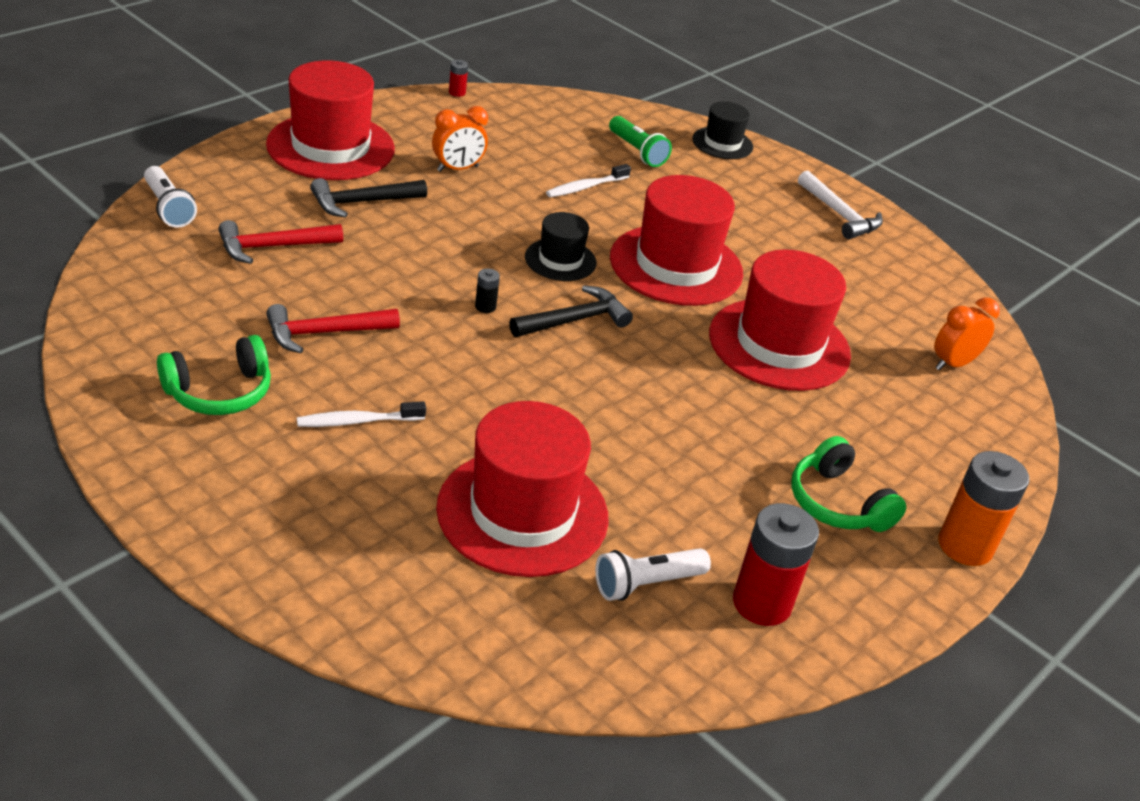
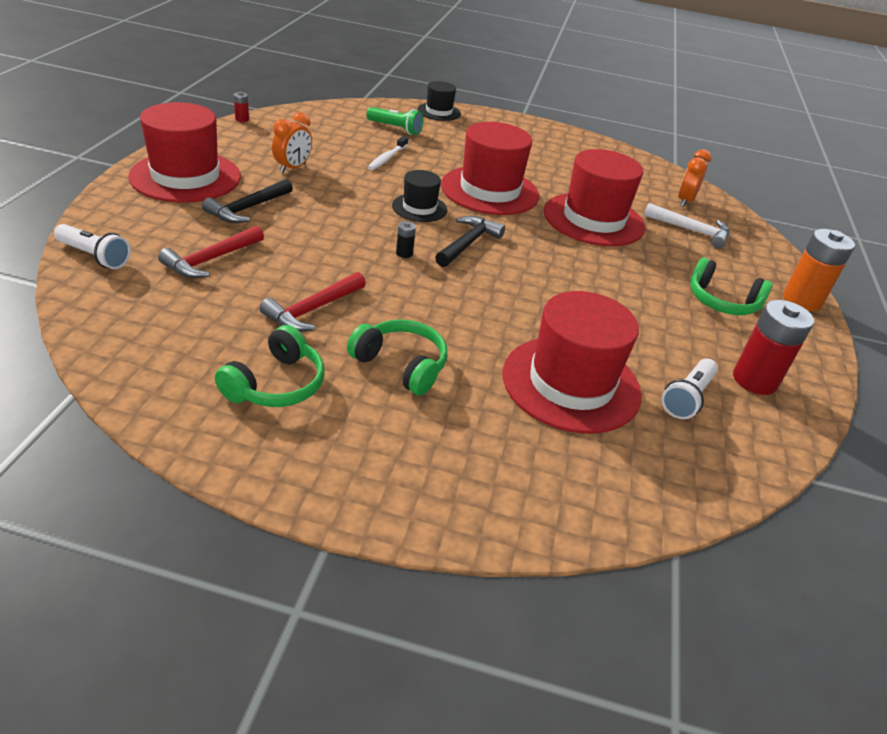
camera: 30 degrees left, 0 degrees up
(357, 421) = (401, 365): white toothbrush -> green headphones
(839, 214) = (543, 136): white hammer -> white hammer (691, 230)

